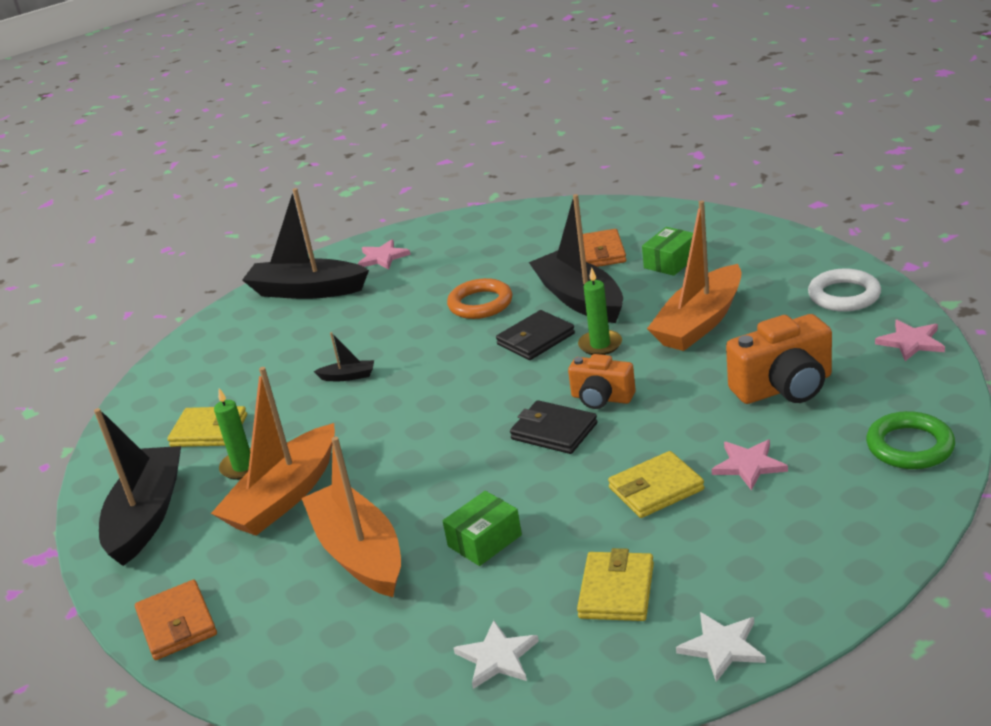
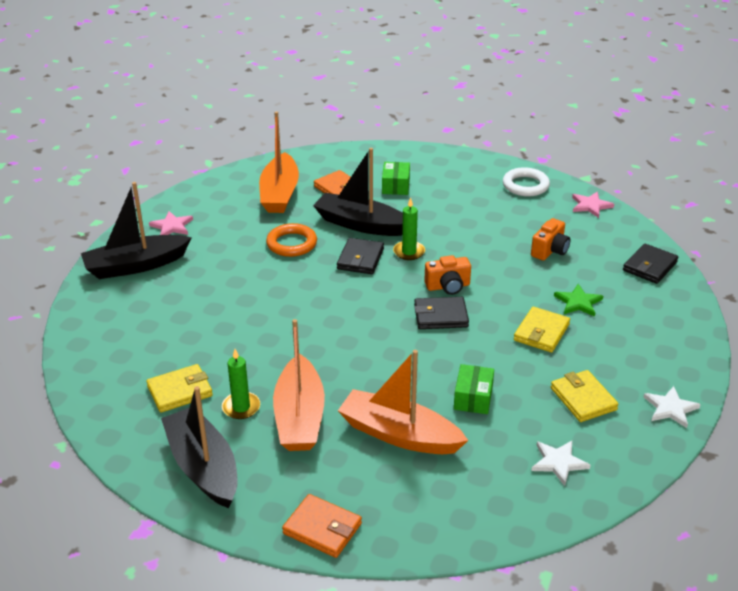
camera: 40 degrees left, 5 degrees up
(348, 376) = (248, 320): black boat -> none
(700, 322) = (457, 222): orange boat -> orange boat (280, 193)
(748, 465) = (578, 302): pink star -> green star
(784, 388) = (550, 250): orange camera -> orange camera, size x0.63
(910, 446) = (649, 266): green ring -> black wallet

